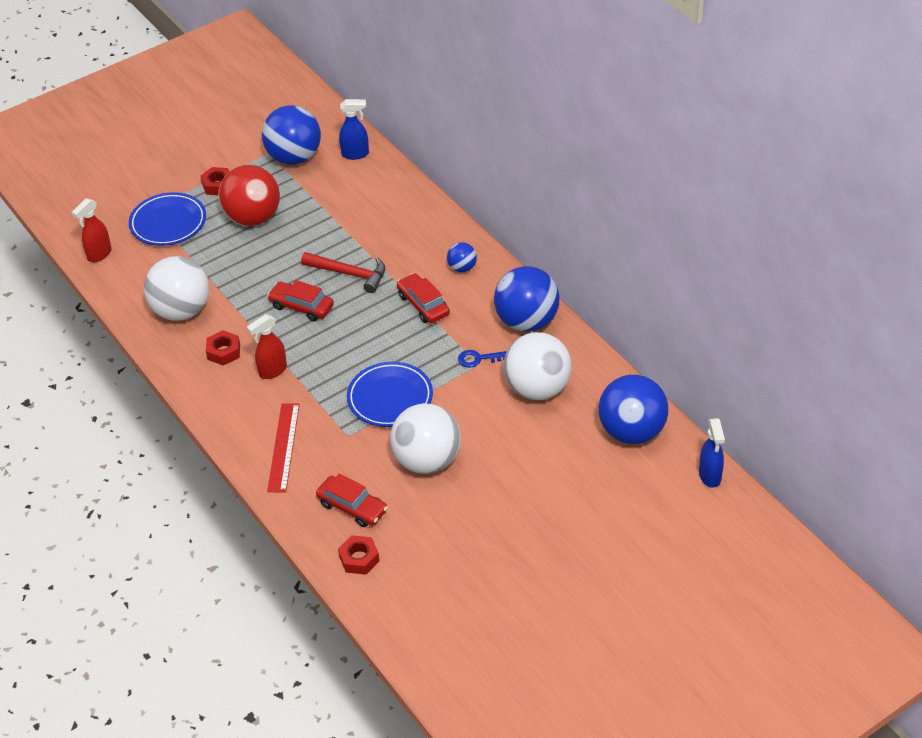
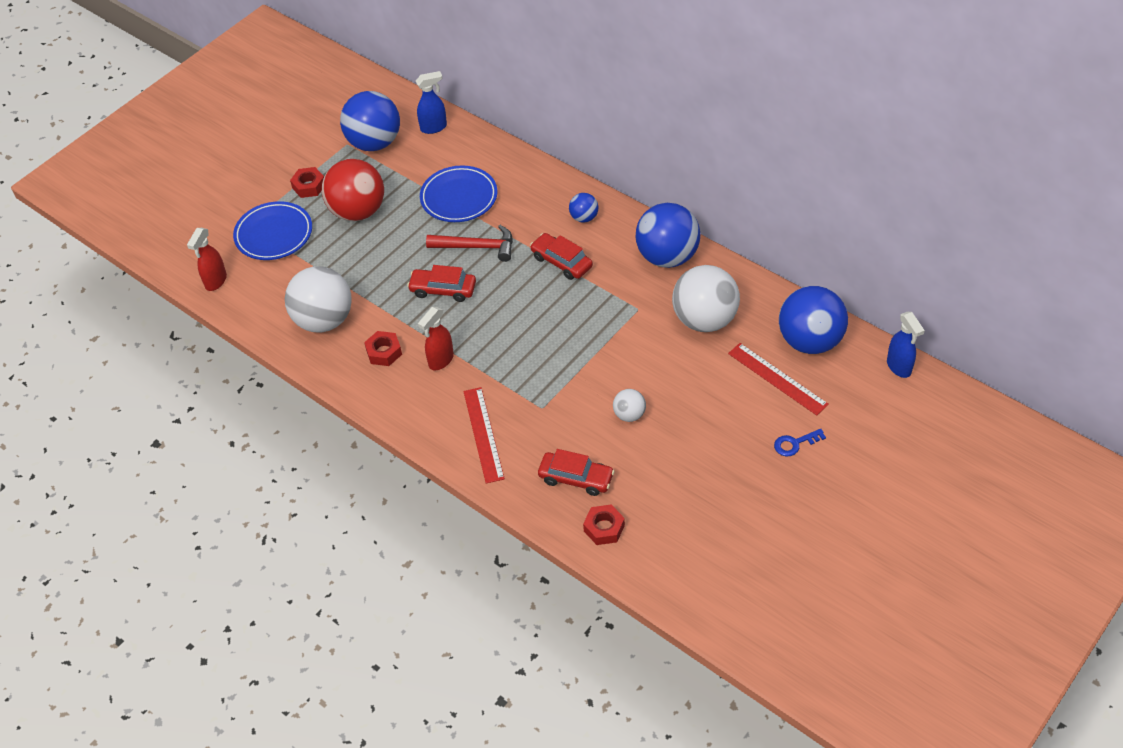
camera: 15 degrees left, 5 degrees up
(390, 398) = (567, 361): blue plate -> blue plate (459, 197)
(427, 460) = (629, 414): white ball -> white ball, size x0.47
(478, 359) = (636, 303): blue key -> blue key (795, 443)
(584, 459) = (777, 378): none -> red ruler

